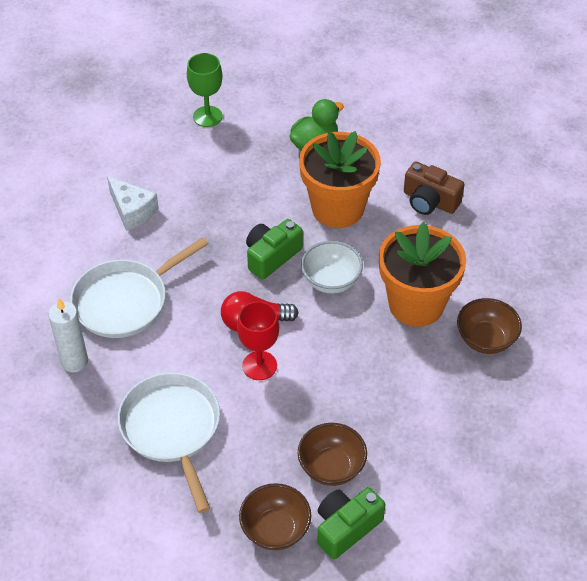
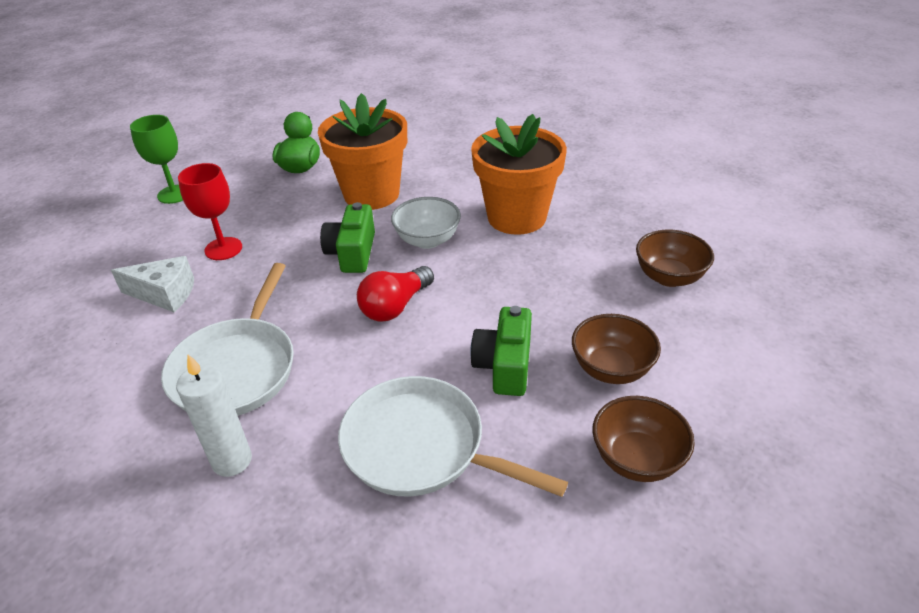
camera: 40 degrees left, 10 degrees down
(259, 365) = (442, 335): red goblet -> red goblet (223, 249)
(346, 528) = (691, 407): green camera -> green camera (504, 365)
(429, 201) = (440, 155): brown camera -> none
(486, 340) = (597, 209): brown bowl -> brown bowl (669, 277)

